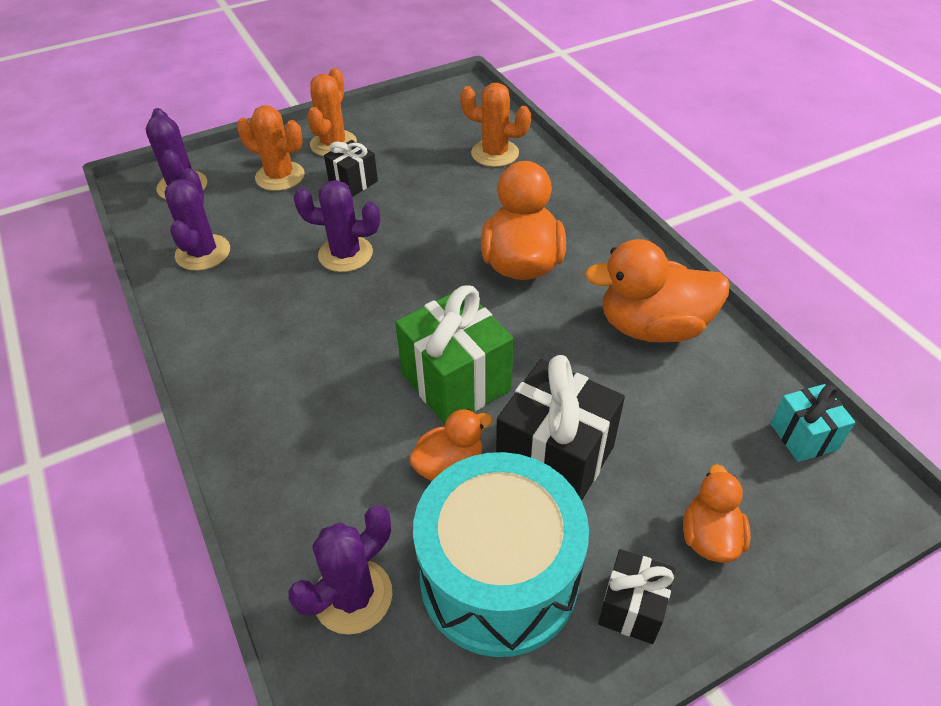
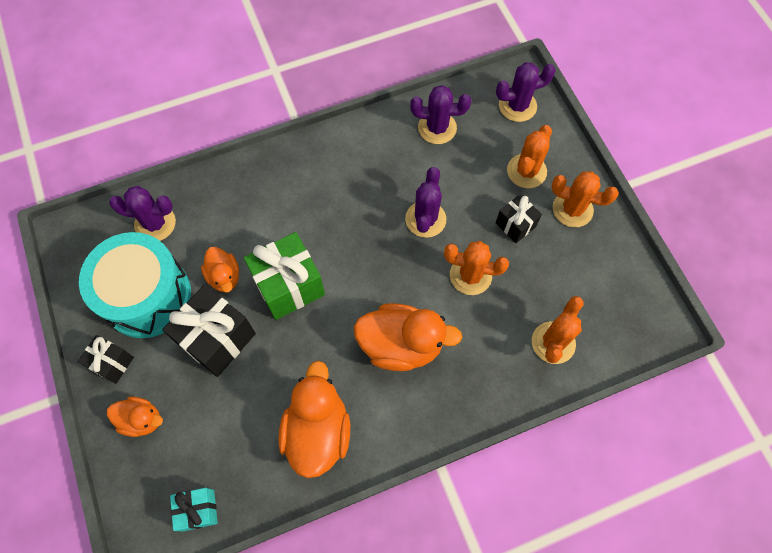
camera: 95 degrees right, 20 degrees up
(353, 596) = (155, 223): purple cactus -> purple cactus turned 45 degrees counterclockwise
(422, 213) = (470, 275): none -> orange cactus

